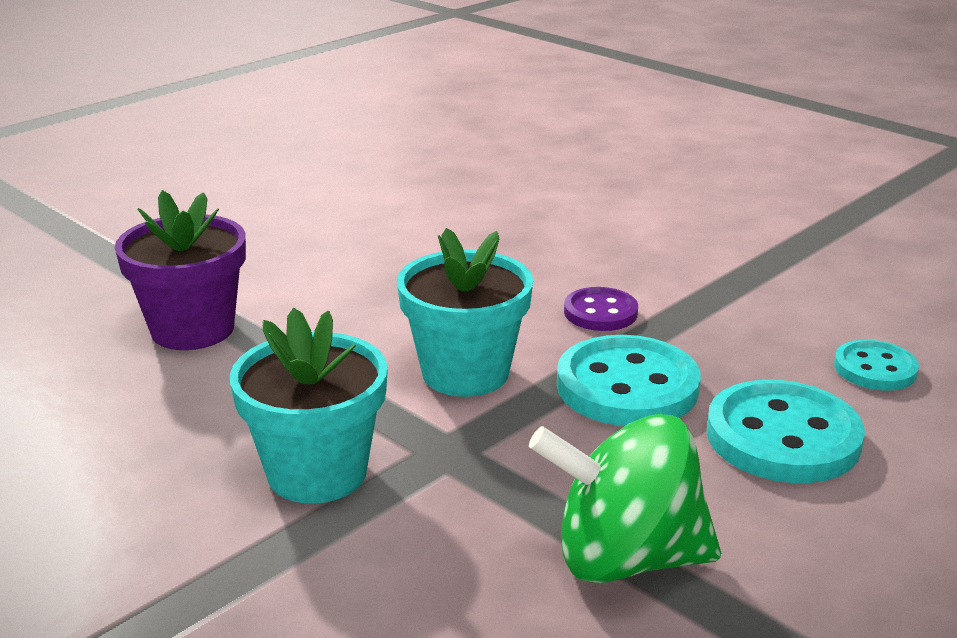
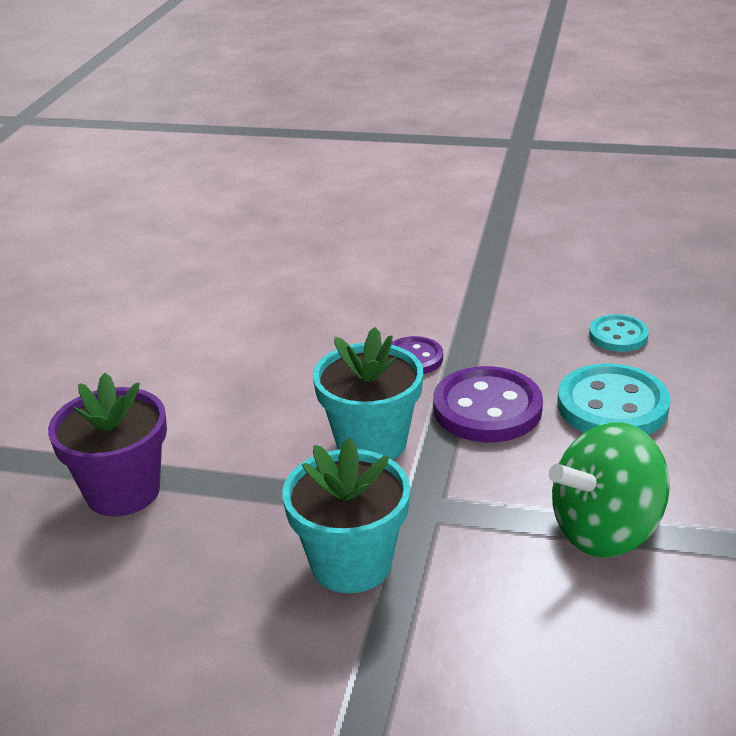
camera: 30 degrees left, 5 degrees up
(627, 386) = (487, 408): turquoise button -> purple button

